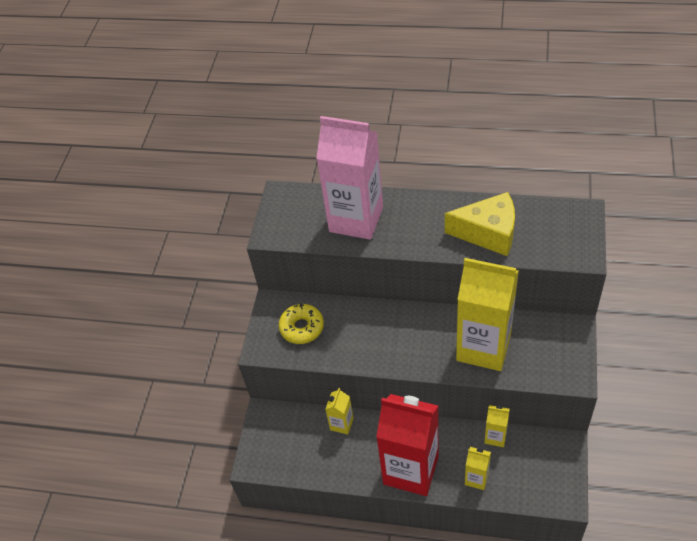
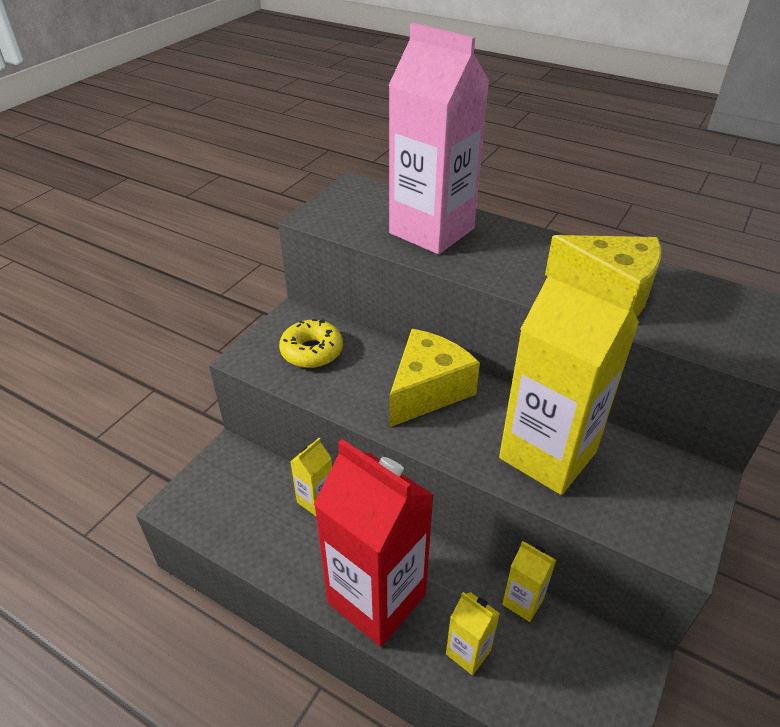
camera: 15 degrees right, 10 degrees down
(392, 329) = (428, 391): none -> yellow cheese

